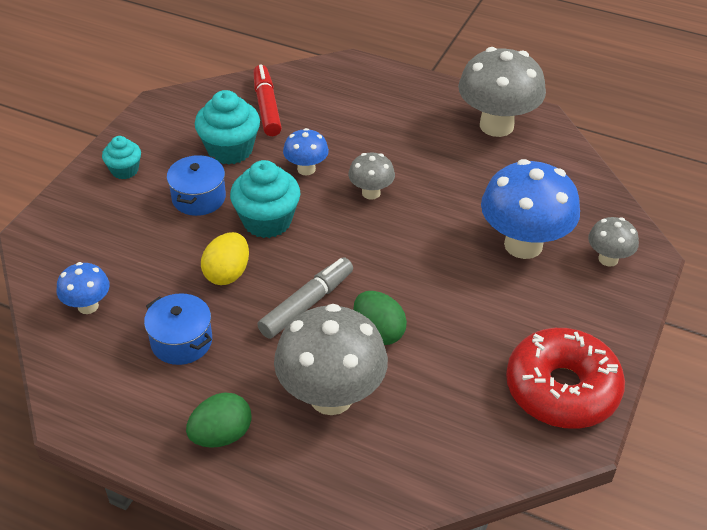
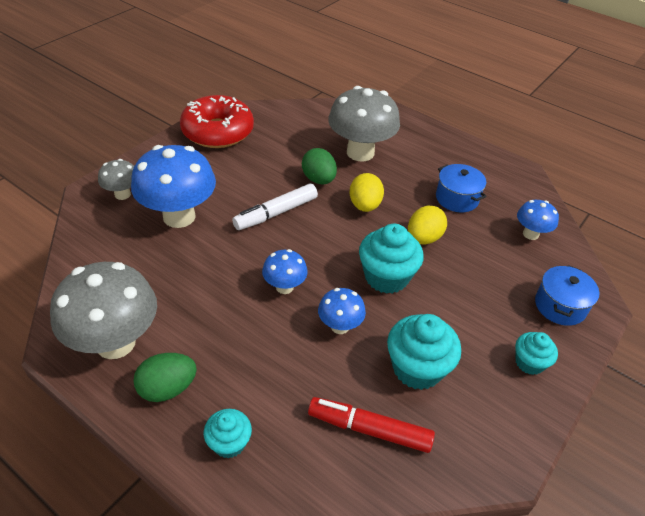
camera: 170 degrees left, 0 degrees up
(199, 198) = (449, 313): blue pot -> blue pot (560, 306)
(221, 435) = (429, 147): green egg -> green egg (168, 388)
(266, 107) = (369, 429): red marker -> red marker turned 105 degrees clockwise
(307, 304) = (364, 206): grey marker -> yellow egg
(369, 85) = (229, 443): none -> turquoise cupcake
(371, 193) = (284, 287): grey mushroom -> blue mushroom
(414, 271) = (276, 213): none -> white marker

